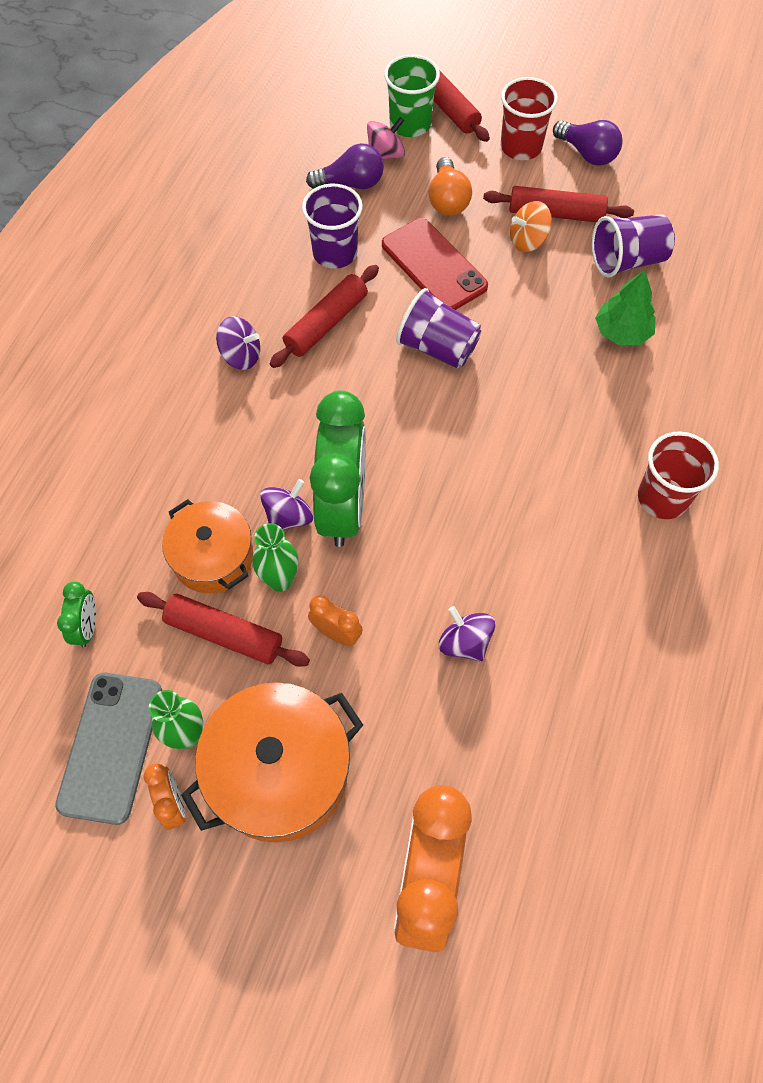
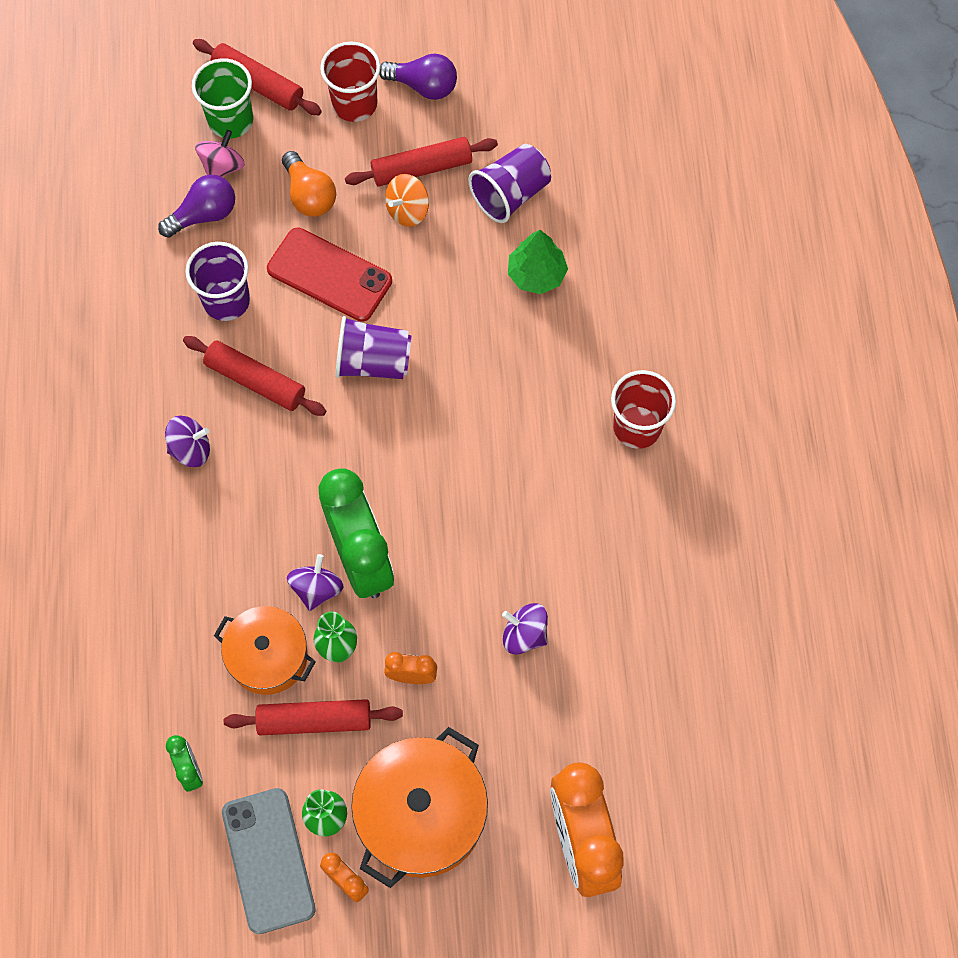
camera: 25 degrees left, 5 degrees up
(326, 323) = (256, 381): red rolling pin -> red rolling pin turned 75 degrees counterclockwise

